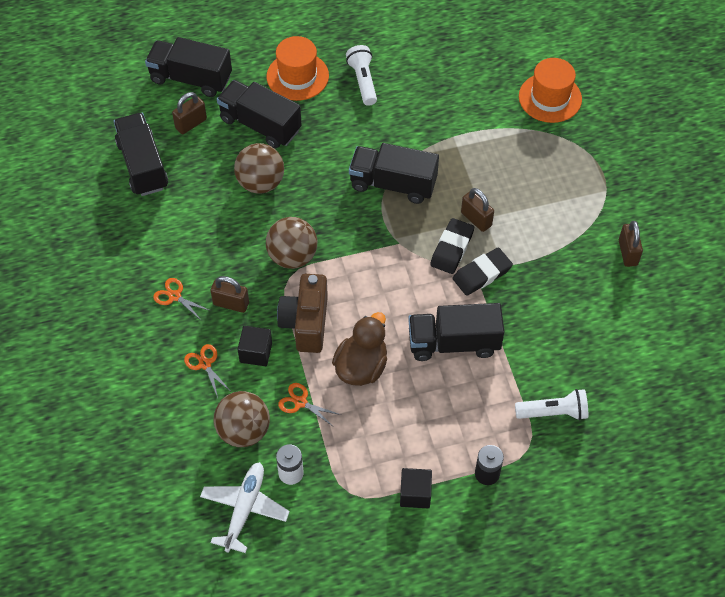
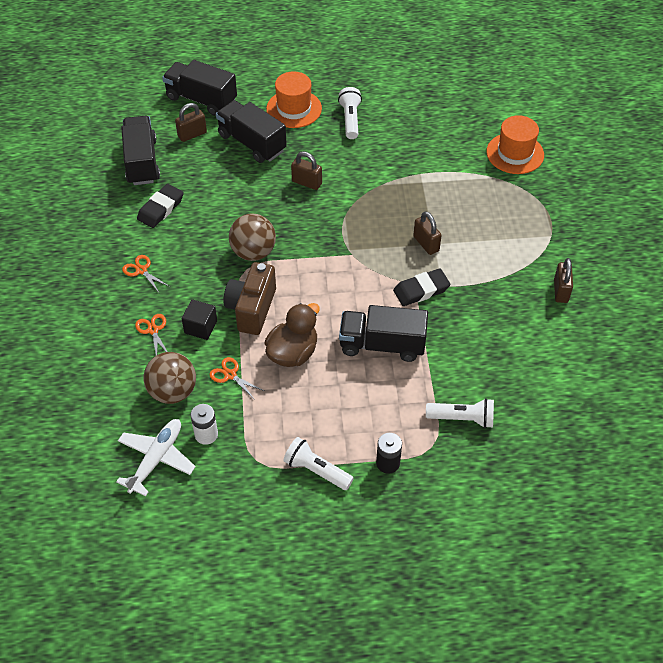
camera: 10 degrees right, 5 degrees down
(231, 304) = (189, 283): brown padlock -> brown padlock (307, 182)
(260, 183) = (240, 189): brown ball -> none
(393, 184) = (357, 205): black truck -> none
(415, 494) = (316, 470): black cube -> white flashlight
(452, 248) = (398, 265): black eraser -> black eraser (161, 209)

